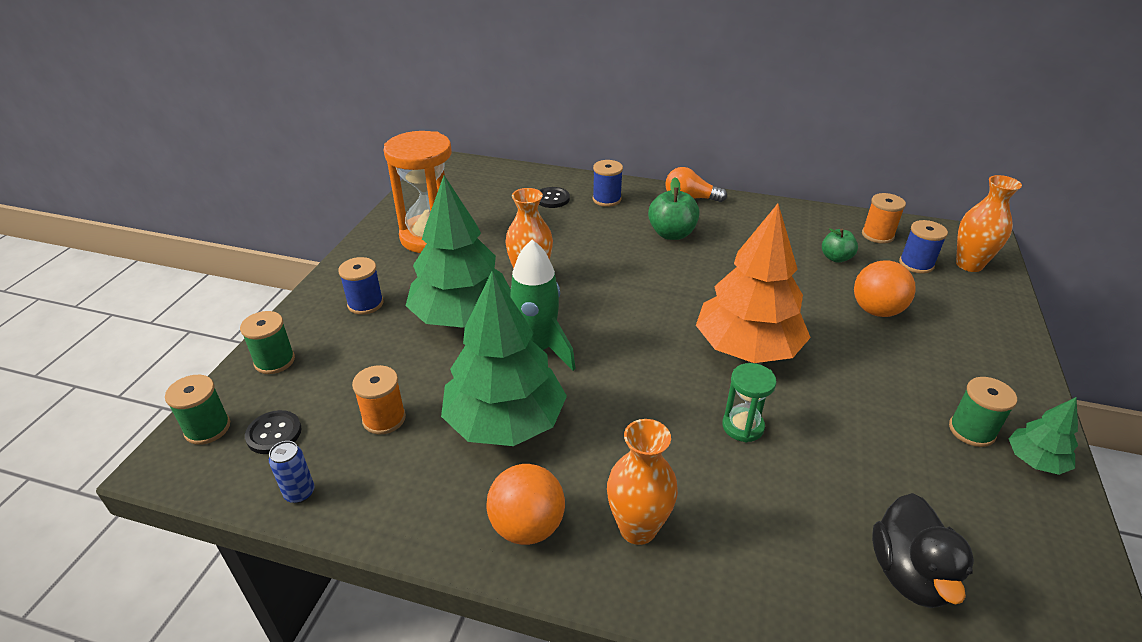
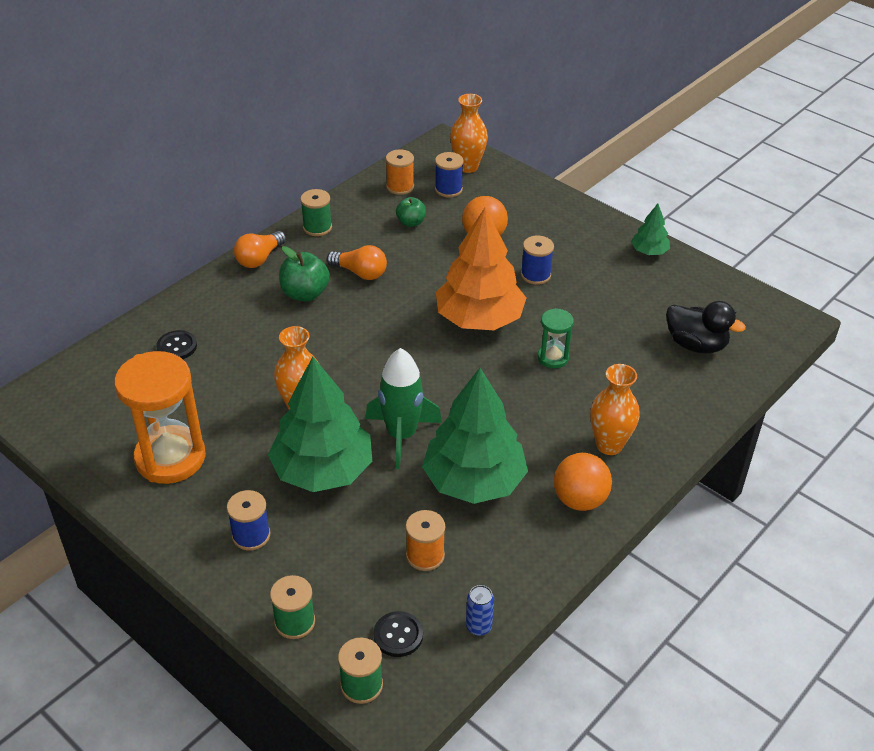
camera: 65 degrees left, 5 degrees up
(606, 199) = (212, 310): blue spool -> blue spool (535, 275)
(731, 253) = (360, 273): none -> orange light bulb
(971, 430) = (614, 261): green spool -> green spool (317, 227)

